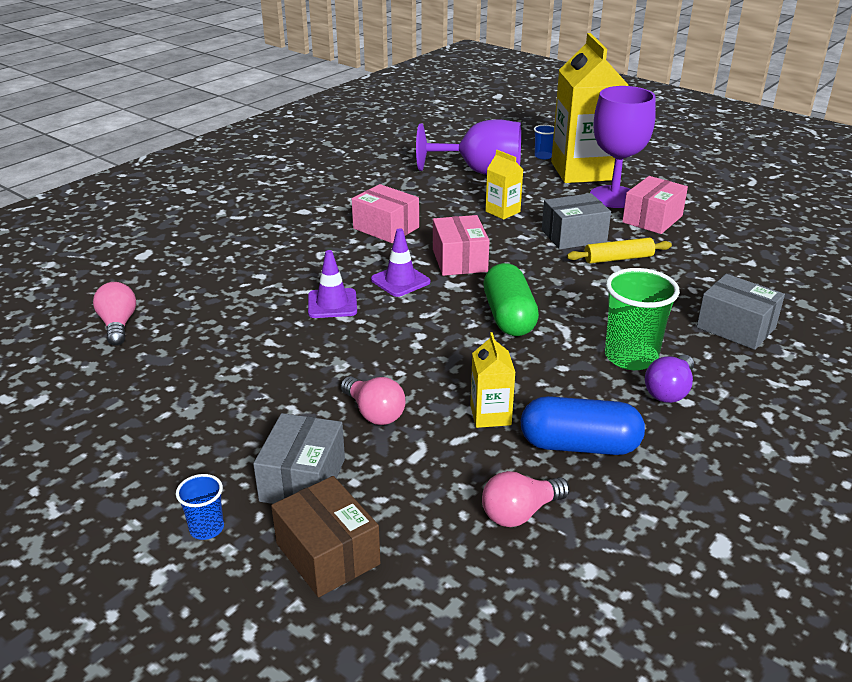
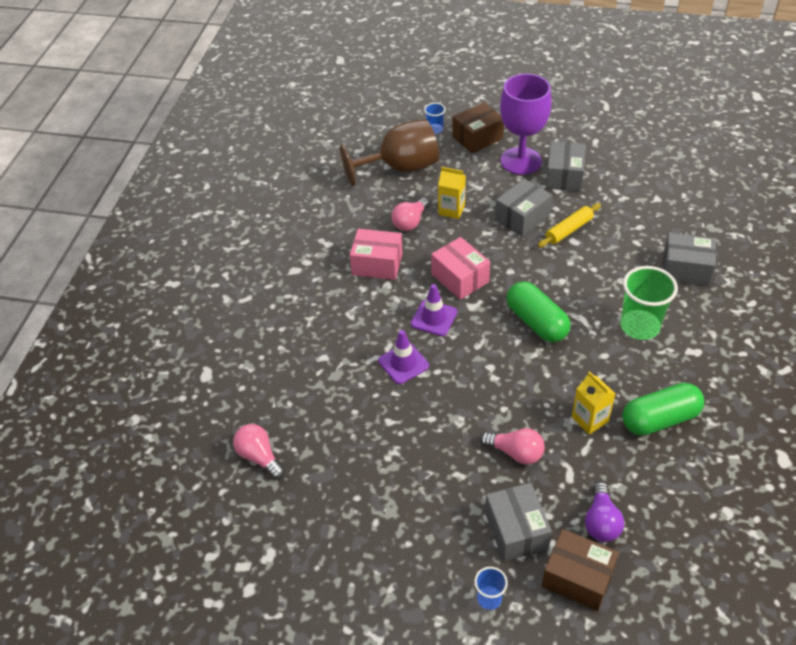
camera: 25 degrees left, 15 degrees up
(481, 172) = (400, 168): purple goblet -> brown goblet
(520, 513) = (663, 490): pink light bulb -> pink light bulb (410, 222)
(579, 445) = (659, 419): blue capsule -> green capsule
(582, 171) = (477, 138): yellow carton -> brown box
(652, 219) = (564, 176): pink box -> grey box
(669, 391) = (681, 347): purple light bulb -> purple light bulb (601, 522)

